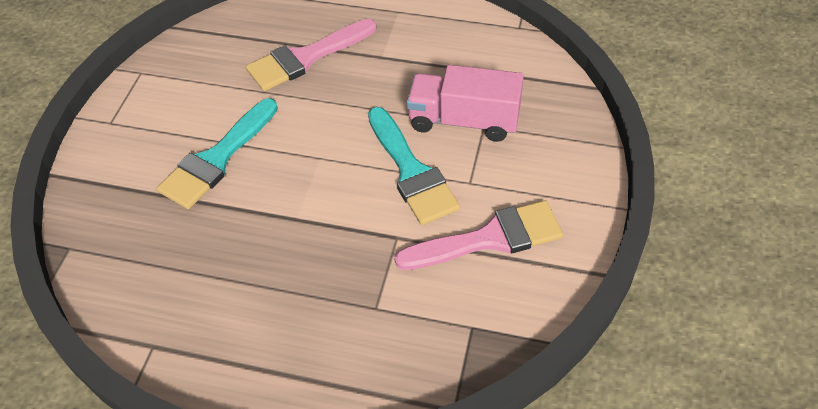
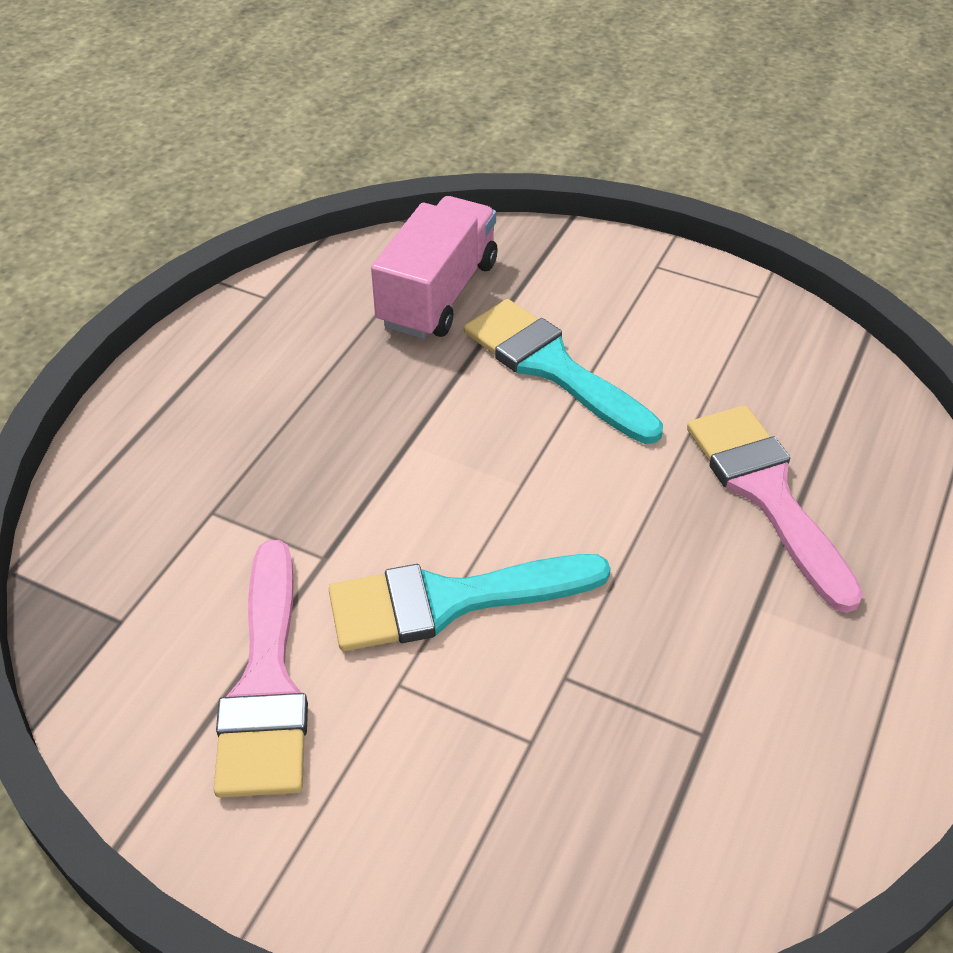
camera: 100 degrees right, 5 degrees down
(464, 121) = (550, 708): pink truck -> pink truck (438, 294)

